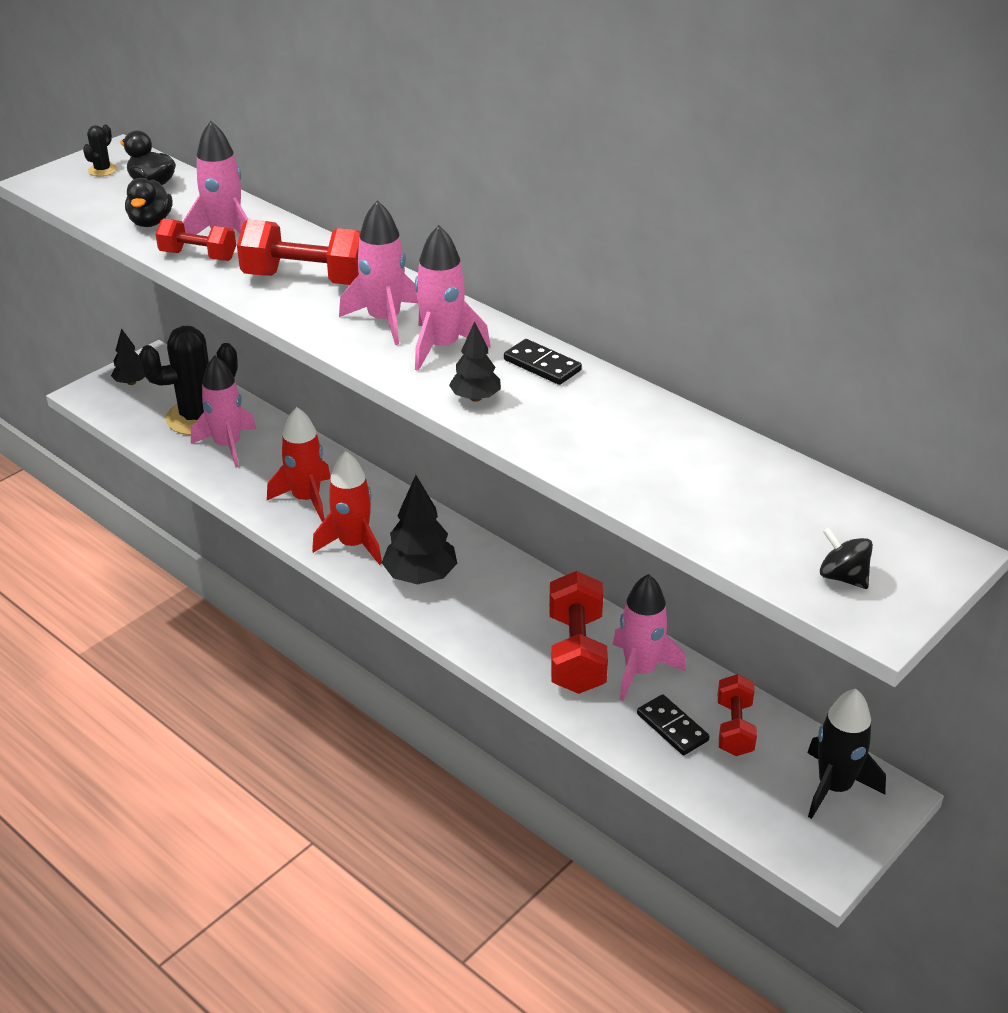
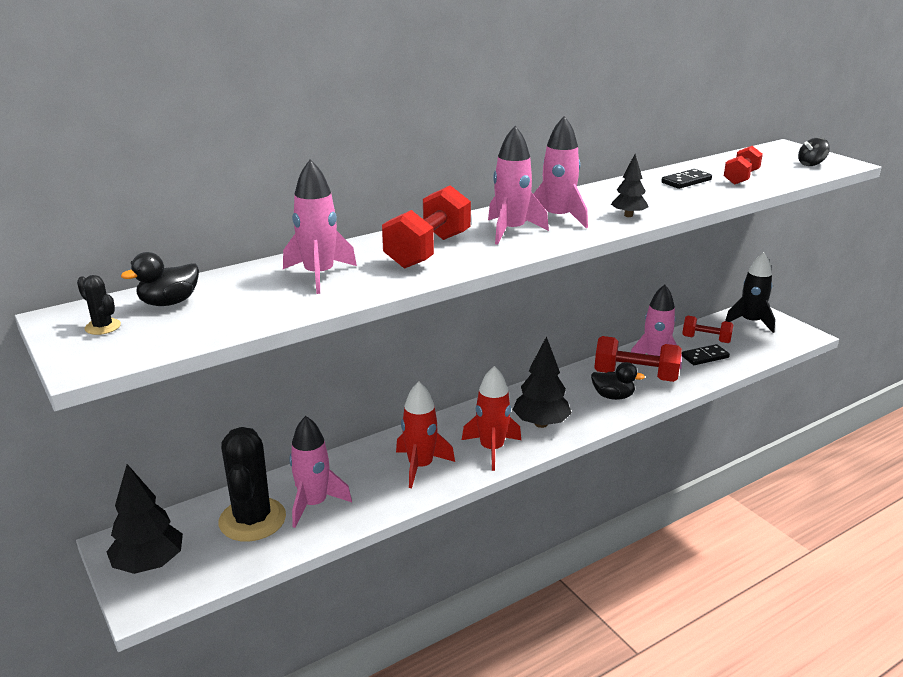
camera: 75 degrees left, 10 degrees down
(131, 382) = (149, 564): black tree -> black tree, size x1.71
(150, 222) = (260, 306): black duck -> black duck (613, 396)
(198, 256) = (352, 288): red dumbbell -> red dumbbell (741, 177)
(542, 365) = (591, 196): black domino -> black domino (686, 181)

